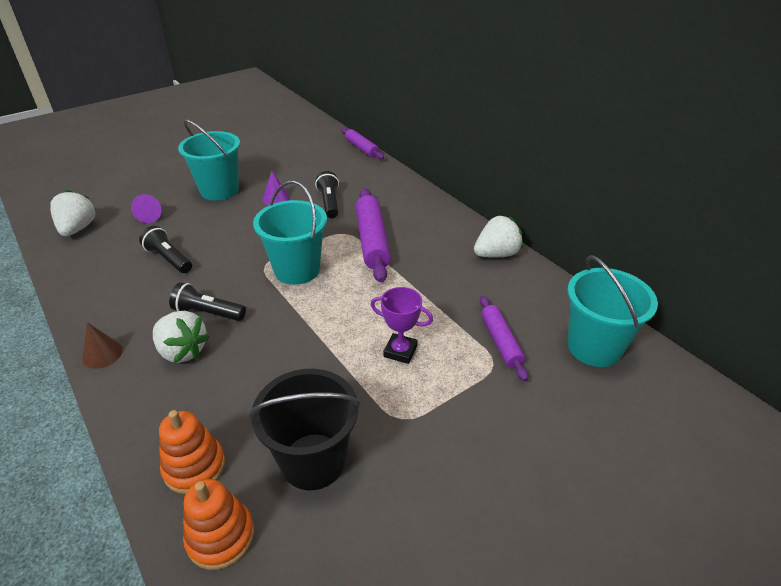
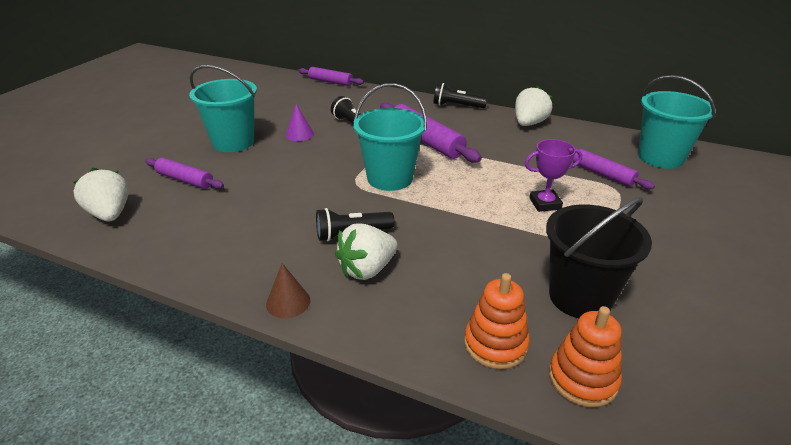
camera: 30 degrees left, 5 degrees down
(151, 215) = (185, 180): purple cone -> purple rolling pin
(169, 259) = (253, 207): black flashlight -> black flashlight (457, 106)
(182, 351) = (367, 269): white strawberry -> white strawberry turned 135 degrees clockwise

